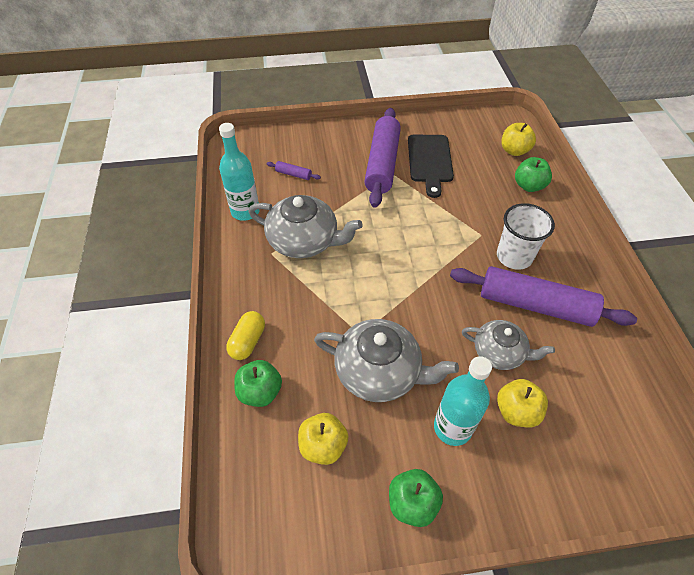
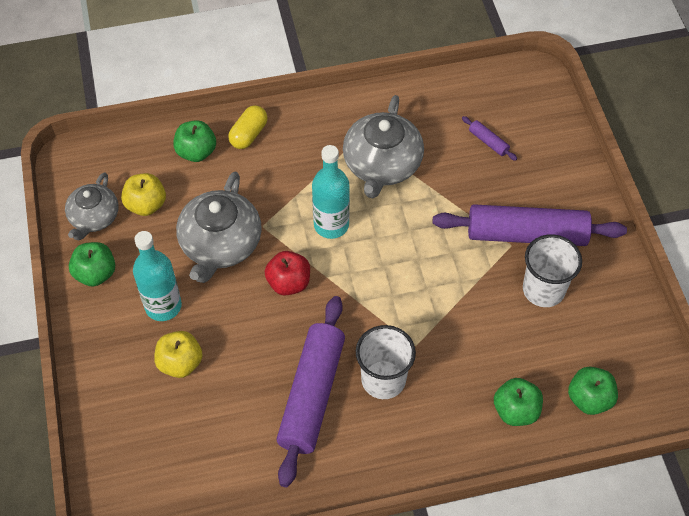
camera: 85 degrees right, 5 degrees up
(245, 211) = (418, 105): turquoise bottle -> turquoise bottle (331, 225)
(248, 341) = (249, 134): yellow capsule -> yellow capsule turned 75 degrees counterclockwise
(293, 174) = (488, 142): purple rolling pin -> purple rolling pin turned 60 degrees counterclockwise
(424, 316) = (289, 283): none -> red apple
(430, 161) = (543, 289): black cutting board -> white cup
(499, 352) = (247, 353): grey teapot -> grey teapot (94, 217)
(514, 151) = (589, 399): yellow apple -> green apple

